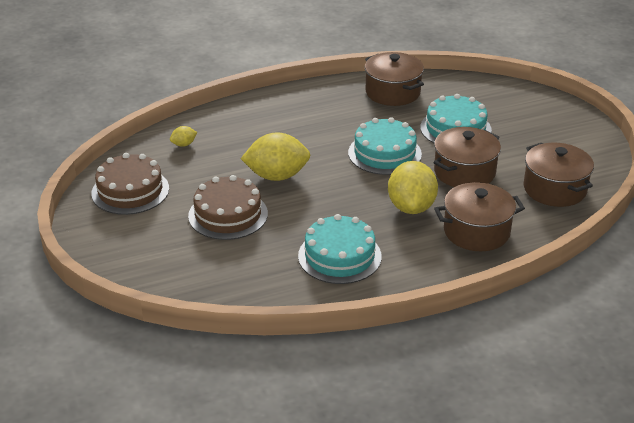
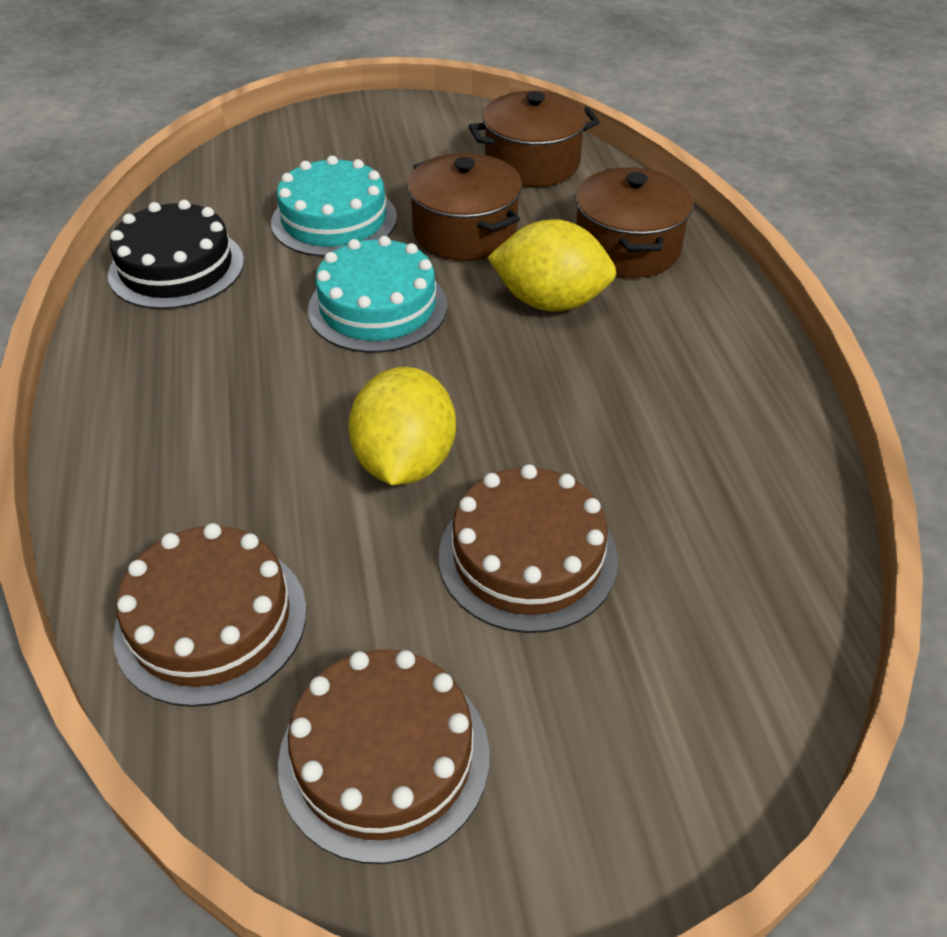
camera: 80 degrees left, 10 degrees up
(184, 144) = (211, 621): yellow lemon -> brown cake
(339, 256) = (682, 405): turquoise cake -> none
(392, 92) = (176, 267): brown pot -> black cake

